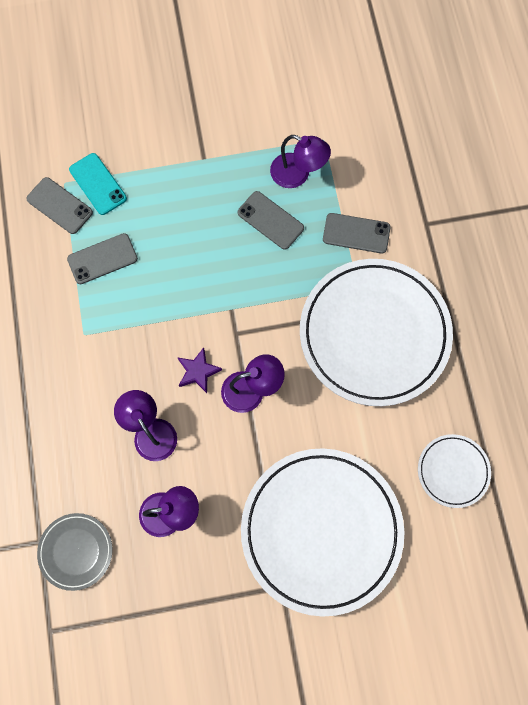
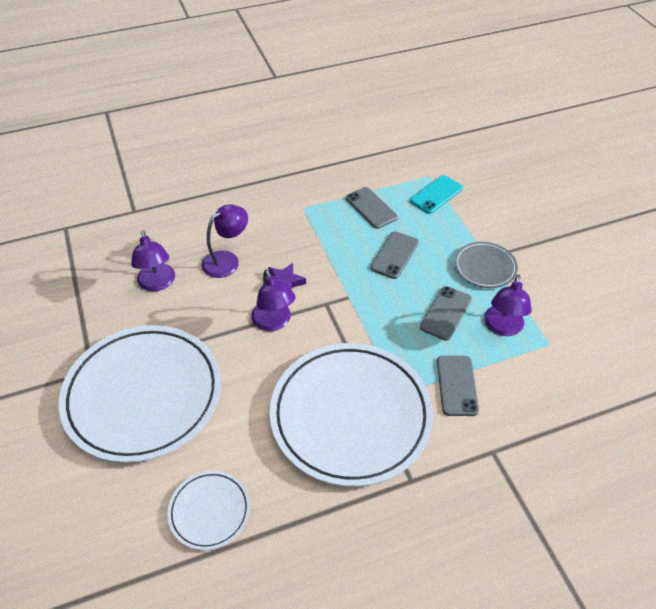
camera: 80 degrees right, 25 degrees down
(60, 205) = (409, 177): grey phone -> grey phone (394, 255)
(76, 551) = (126, 232): grey plate -> grey plate (485, 267)

